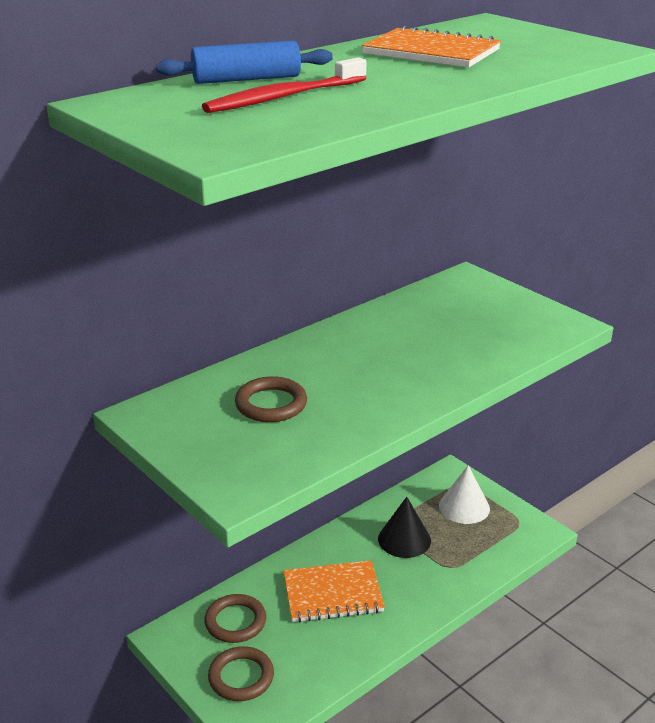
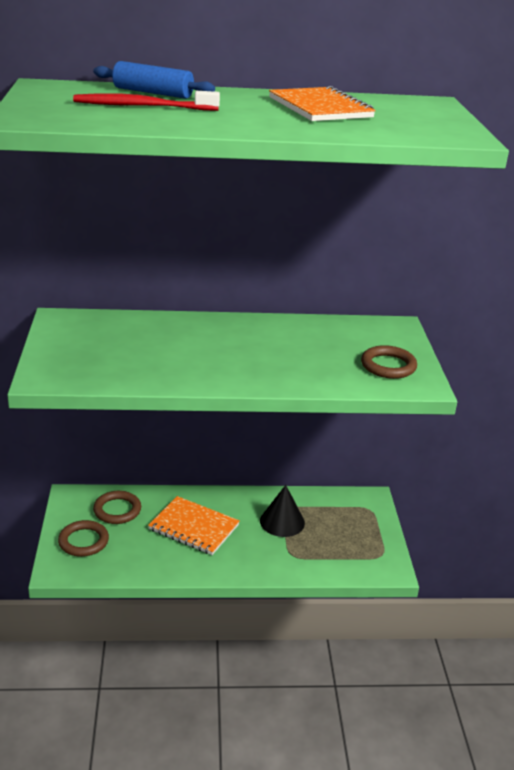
camera: 35 degrees right, 0 degrees up
(271, 404) = (136, 344): brown ring -> brown ring (388, 366)
(464, 507) = (352, 524): white cone -> none

